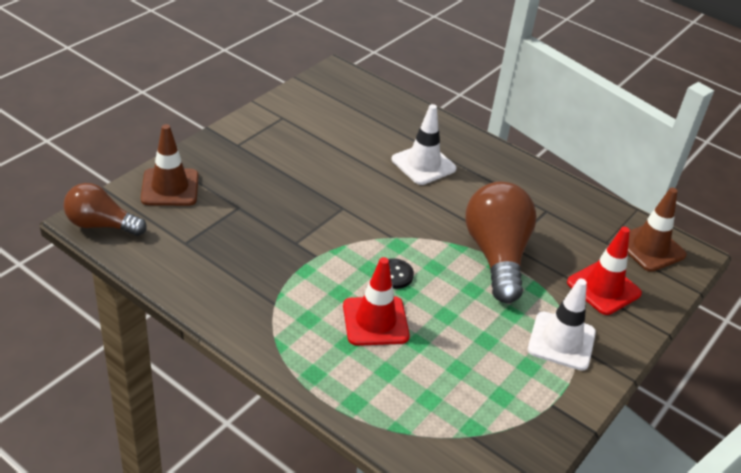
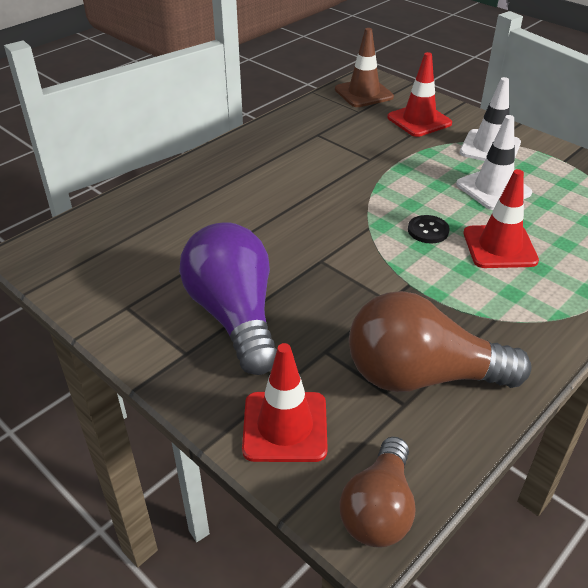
camera: 80 degrees left, 0 degrees up
(170, 187) = (285, 426): brown traffic cone -> red traffic cone
(275, 164) = (234, 315): none -> purple light bulb
(423, 164) = (241, 198): white traffic cone -> white traffic cone (493, 189)
(496, 255) = (386, 167): brown light bulb -> brown light bulb (421, 376)

